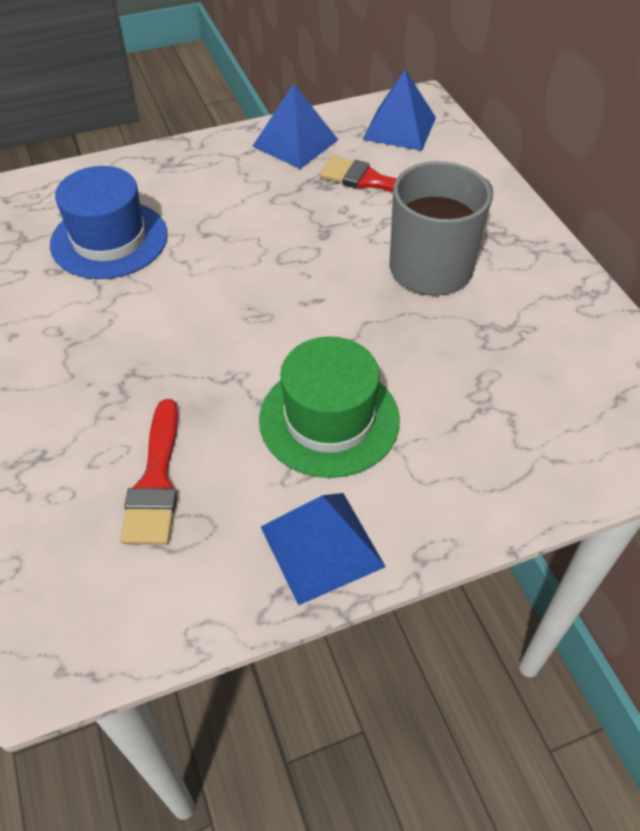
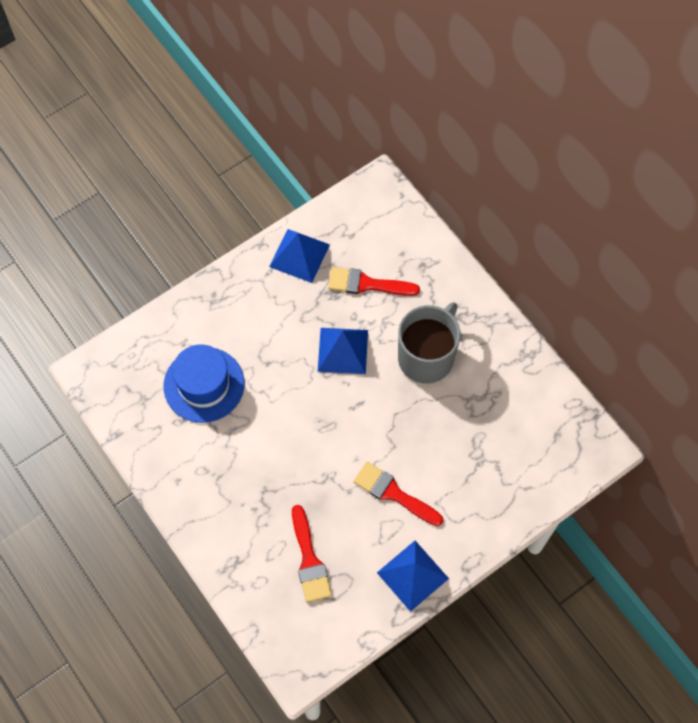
camera: 15 degrees left, 15 degrees up
(329, 419) = (393, 493): green hat -> red brush
(399, 128) = (371, 221): blue pyramid -> blue pyramid (342, 350)

